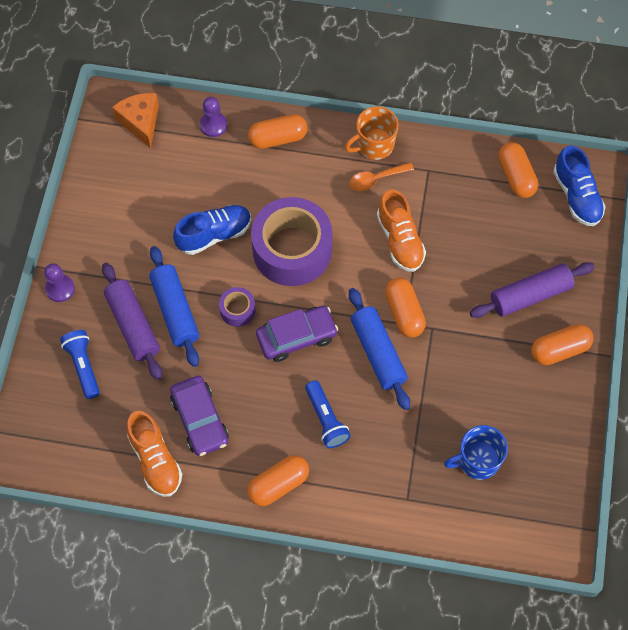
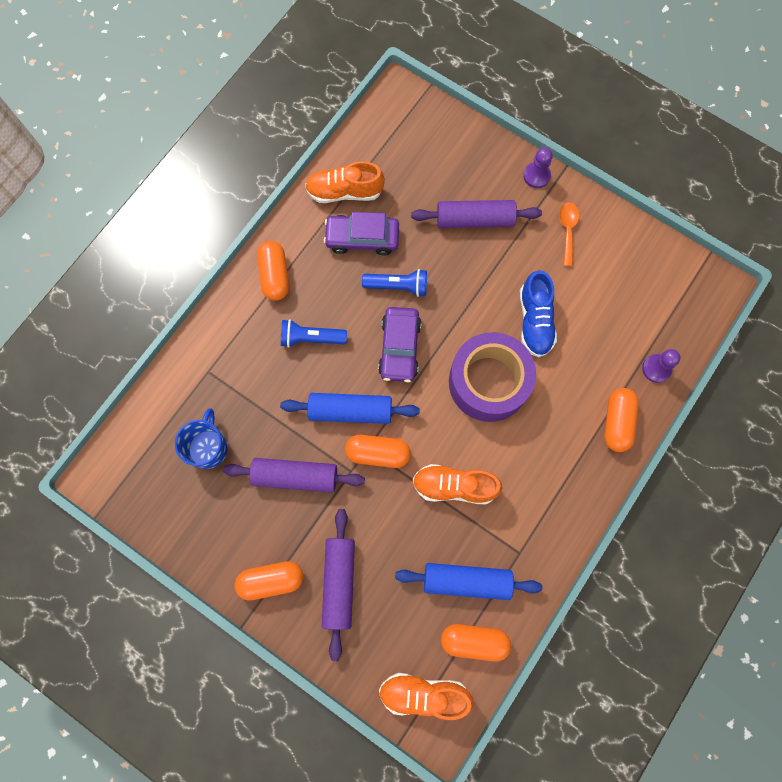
camera: 115 degrees right, 10 degrees up
(83, 366) = (455, 168): blue flashlight -> blue flashlight (398, 286)
(140, 122) = (685, 304): orange cheese -> none
(175, 310) = (473, 258): blue rolling pin -> blue rolling pin (466, 581)
(237, 310) = (449, 309): purple tape -> none
(374, 145) = (571, 513): orange mug -> none
(376, 179) = (531, 495): orange spoon -> orange spoon (567, 230)
(462, 372) = (295, 476): none -> purple rolling pin
(559, 350) = (271, 580): orange capsule -> orange capsule turned 75 degrees clockwise
(576, 196) = (424, 694): blue shoe -> orange shoe

